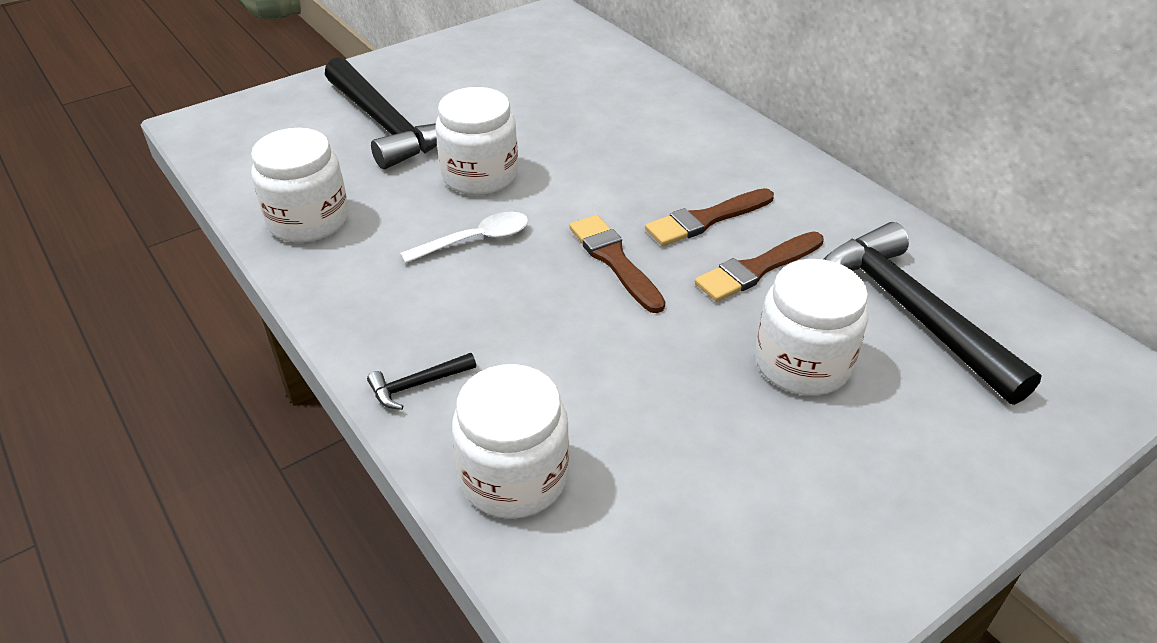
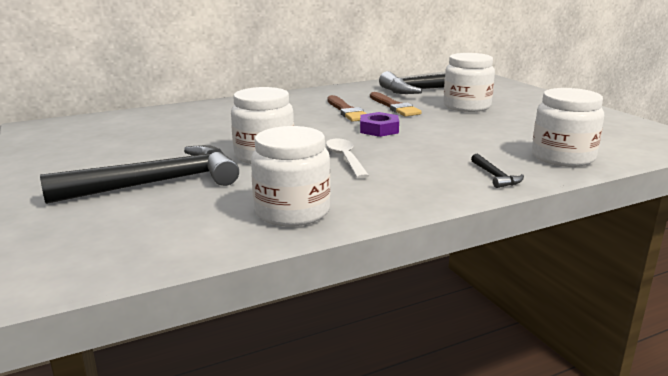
camera: 80 degrees left, 20 degrees down
(614, 260) = (379, 129): brown brush -> purple nut

